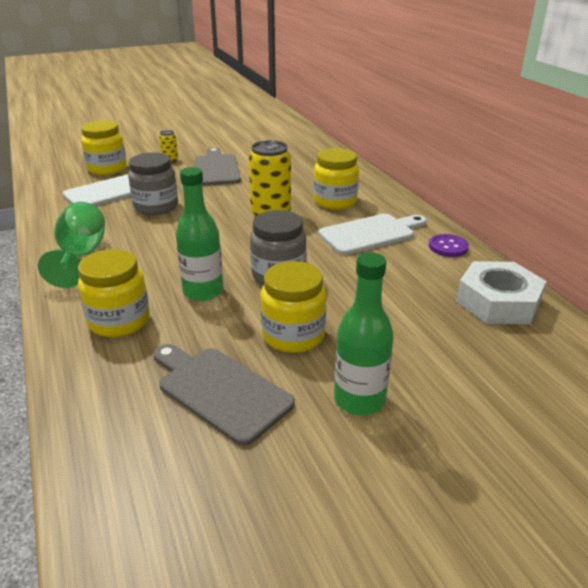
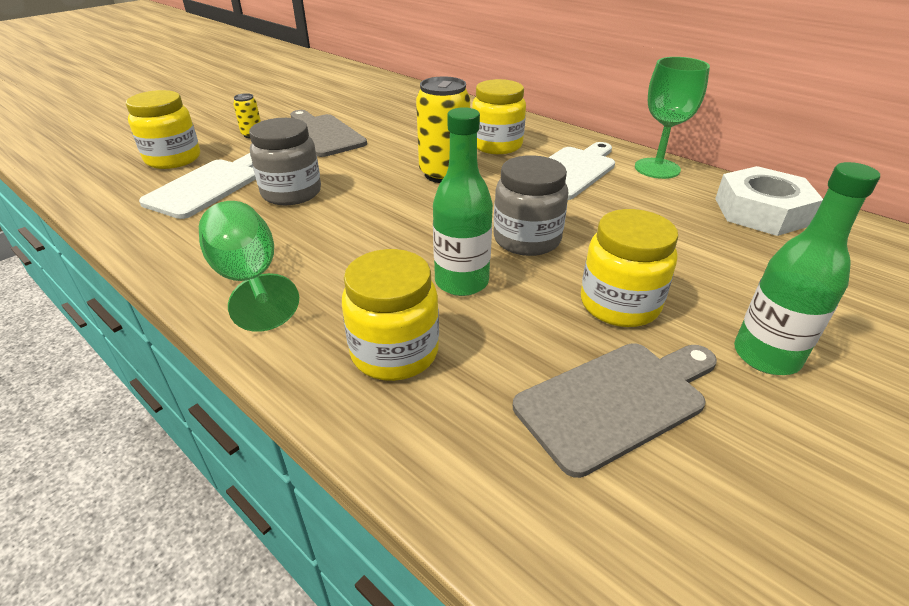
camera: 25 degrees left, 5 degrees up
(220, 391) = (616, 401): grey cutting board -> grey cutting board turned 135 degrees clockwise
(448, 247) = (657, 168): purple button -> green goblet

